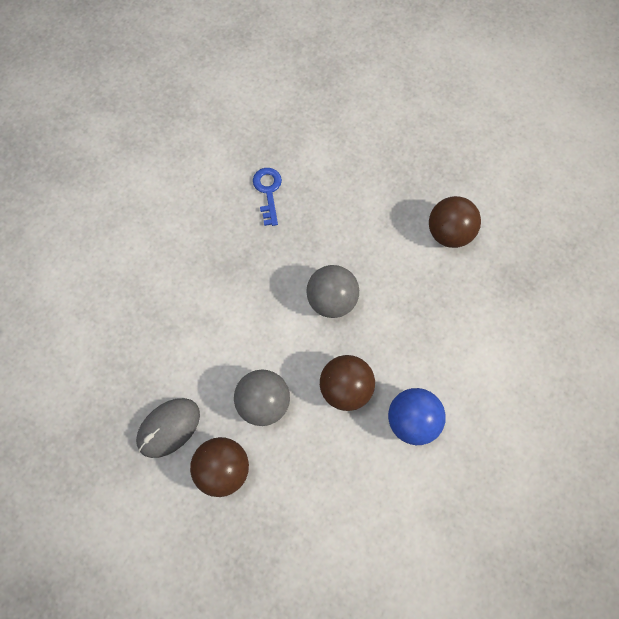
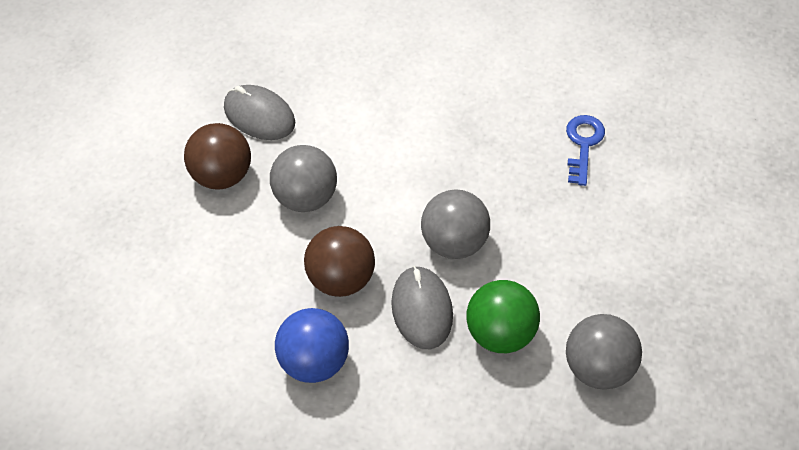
camera: 80 degrees right, 15 degrees down
(268, 192) = (583, 144): blue key -> blue key turned 60 degrees counterclockwise
(383, 335) = (422, 309): none -> grey mouse
(412, 286) = (501, 333): none -> green ball
(449, 233) = (598, 367): brown ball -> grey ball

